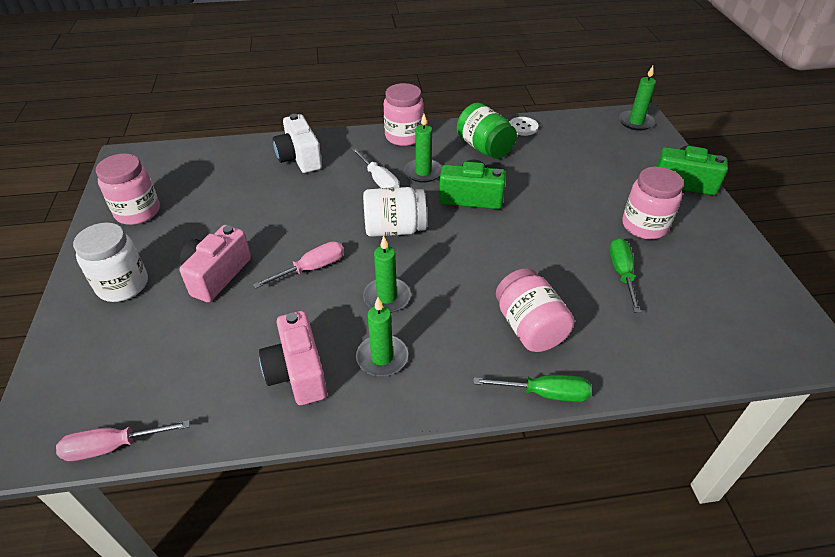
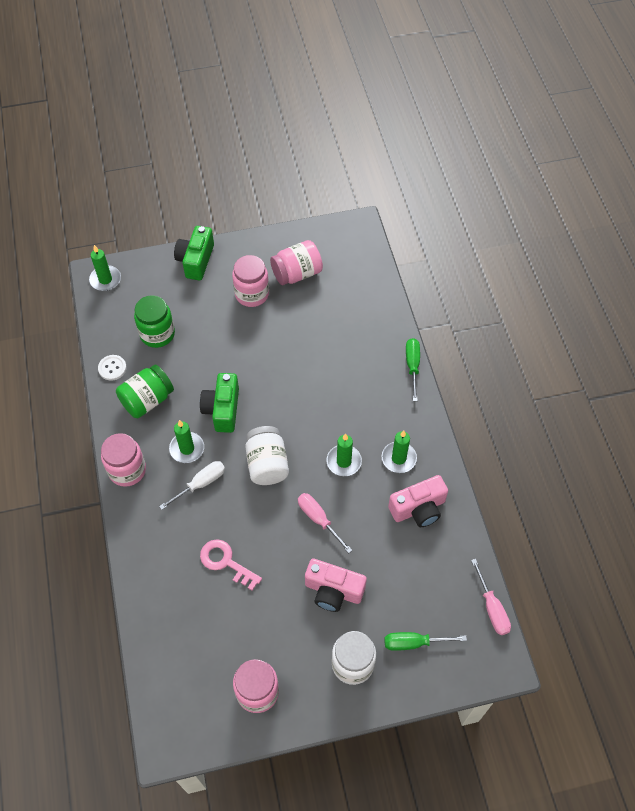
camera: 95 degrees left, 15 degrees up
(284, 195) = (226, 562): none -> pink key
(299, 158) = (165, 561): white camera -> none
(529, 327) = (361, 372): pink jar -> pink jar (297, 273)
(570, 154) = (157, 334): none -> green jar
(621, 273) = (304, 314): green screwdriver -> green screwdriver (413, 643)

